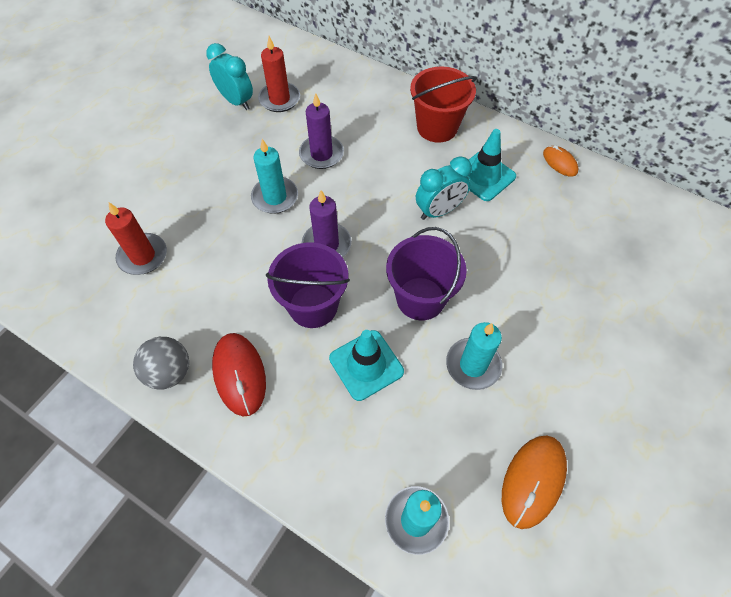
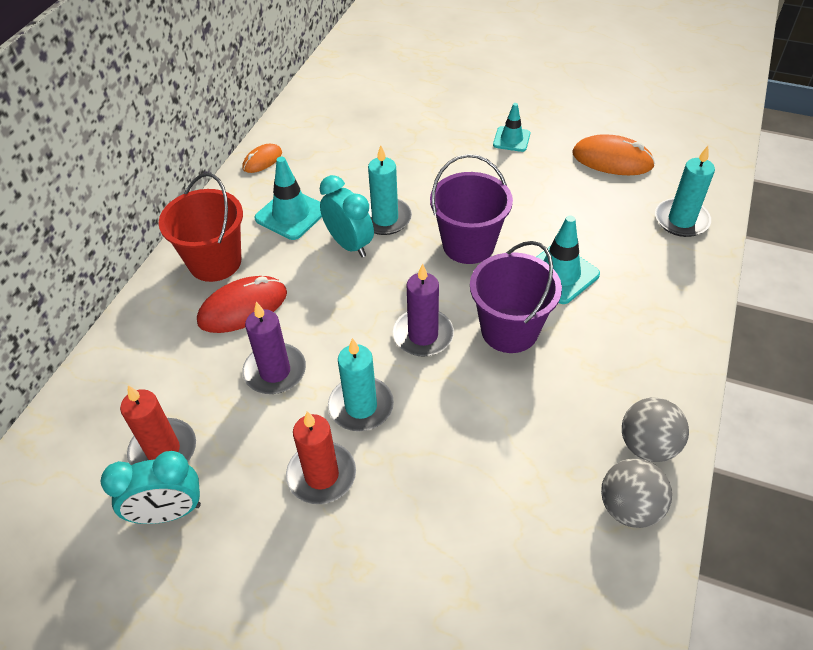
camera: 100 degrees left, 10 degrees down
(128, 340) = (629, 507): none -> grey ball
(143, 256) = (502, 541): red candle -> red candle (321, 475)
(236, 101) = (168, 513): turquoise clock -> turquoise clock turned 135 degrees counterclockwise
(239, 374) = (618, 376): red mouse -> red mouse (243, 307)
(473, 365) = (526, 201): turquoise candle -> turquoise candle (385, 218)
(580, 379) = (511, 139): none -> turquoise traffic cone

